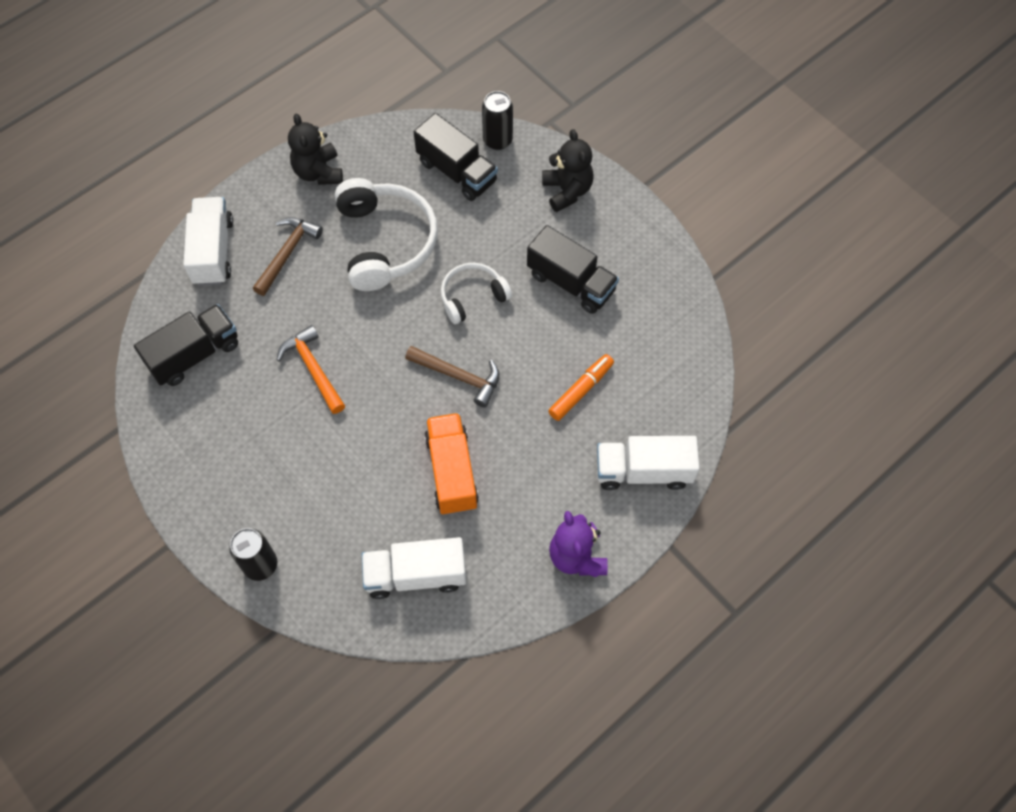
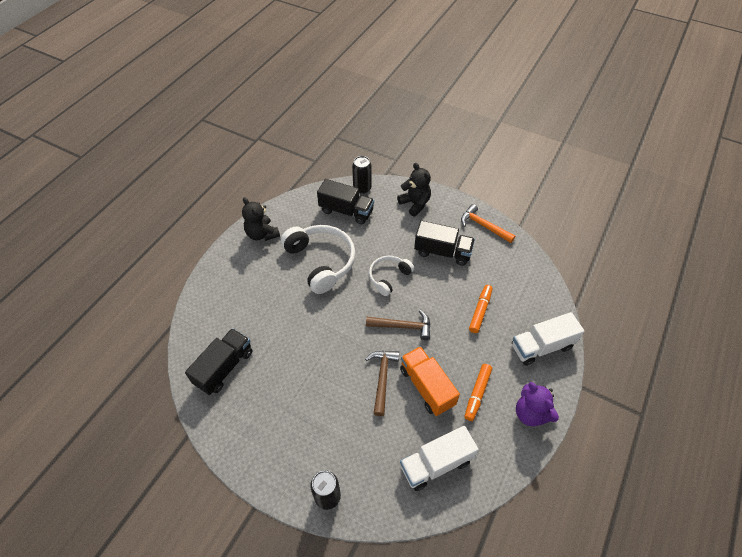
camera: 20 degrees left, 10 degrees down
(213, 251) = (212, 299): white truck -> none
(287, 253) = (262, 286): brown hammer -> brown hammer (382, 378)
(313, 369) = (308, 351): orange hammer -> orange hammer (483, 226)
(516, 505) = (477, 394): none -> orange marker

